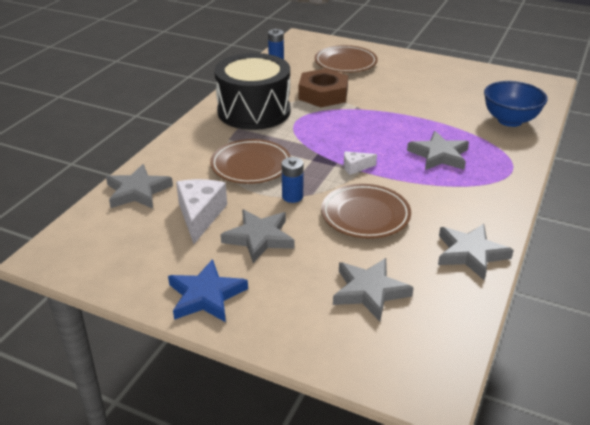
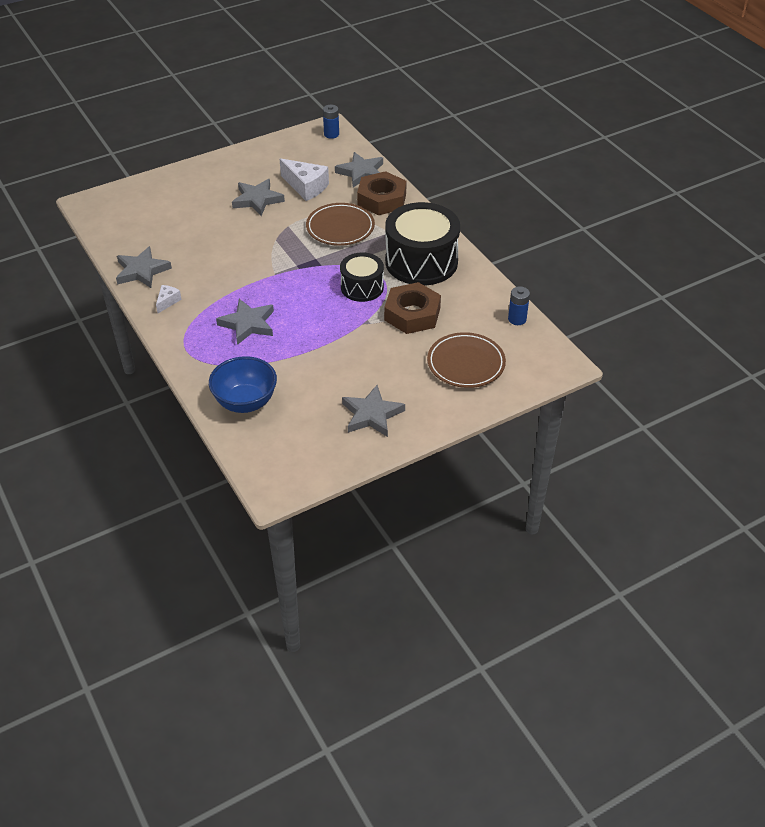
camera: 125 degrees right, 10 degrees up
(178, 161) = (382, 199): none -> brown nut
(206, 296) = (233, 165): blue star -> none
(292, 196) = (282, 229): blue battery -> blue battery (331, 134)
(320, 124) = (362, 287): none -> black drum
(355, 167) = (282, 273): white cheese -> white cheese (168, 301)
(365, 215) = (227, 250): brown plate -> none
(369, 291) = (166, 217): grey star -> grey star (372, 414)

